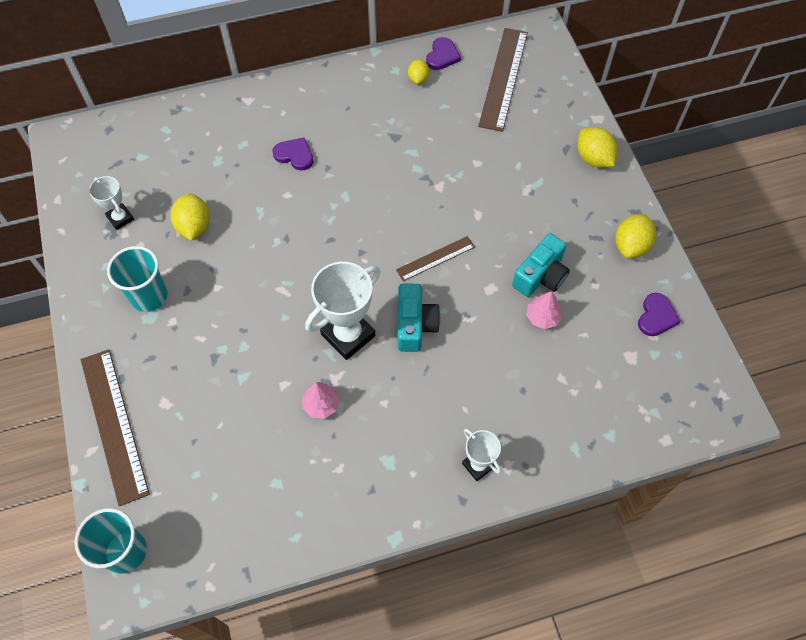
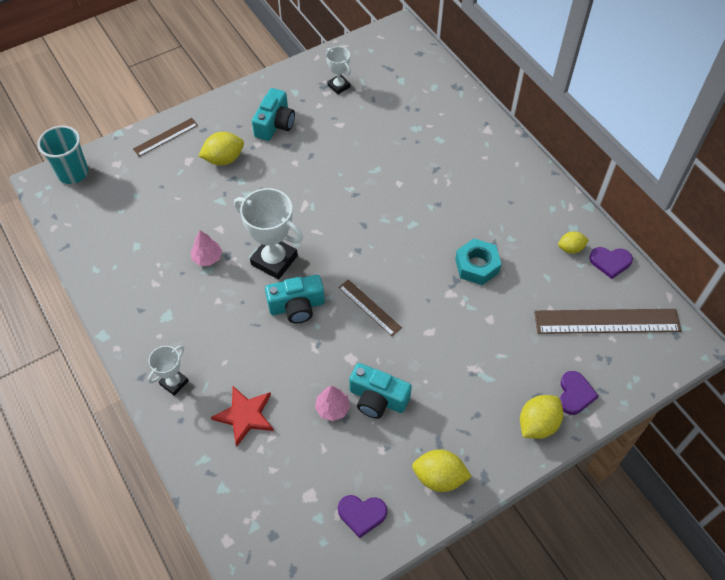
camera: 75 degrees right, 5 degrees down
(113, 424) = (165, 137): brown ruler -> brown ruler, size x0.55
(120, 218) = (339, 86): white trophy -> white trophy turned 75 degrees counterclockwise
(149, 296) = (275, 124): turquoise cup -> turquoise camera
(194, 227) = (346, 132): yellow lemon -> yellow lemon (224, 159)
(294, 155) = (442, 177): purple heart -> purple heart (575, 394)
(414, 156) = (477, 266): none -> turquoise nut
(533, 399) = (245, 415): none -> red star

